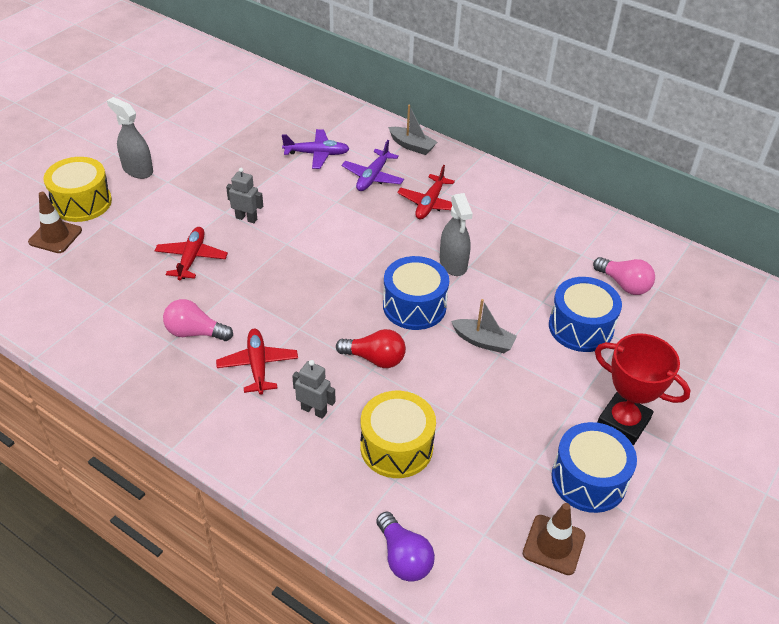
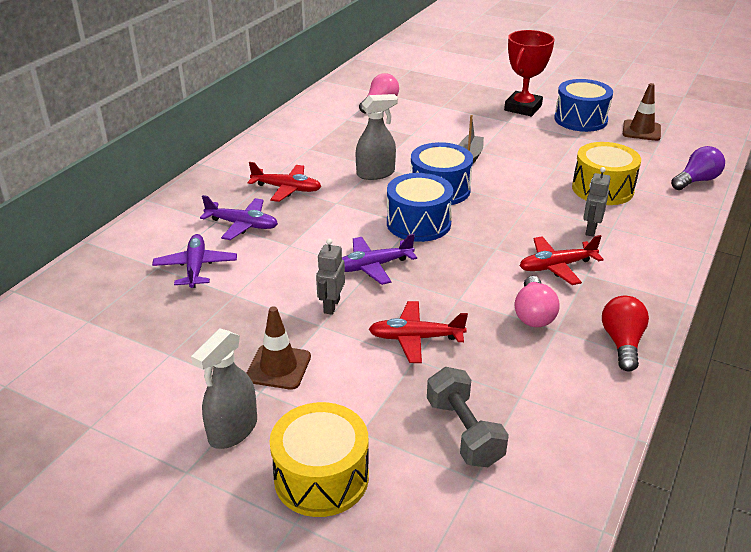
camera: 95 degrees left, 10 degrees down
(55, 236) = (407, 487): brown traffic cone -> brown traffic cone (278, 367)
(86, 268) = (464, 432): none -> grey dumbbell
(292, 245) = (372, 266): none -> purple plane
(375, 359) = (514, 204): red light bulb -> red light bulb (622, 343)
(412, 146) = (182, 204): grey boat -> none
(580, 327) = (435, 120): blue drum -> blue drum (418, 223)

